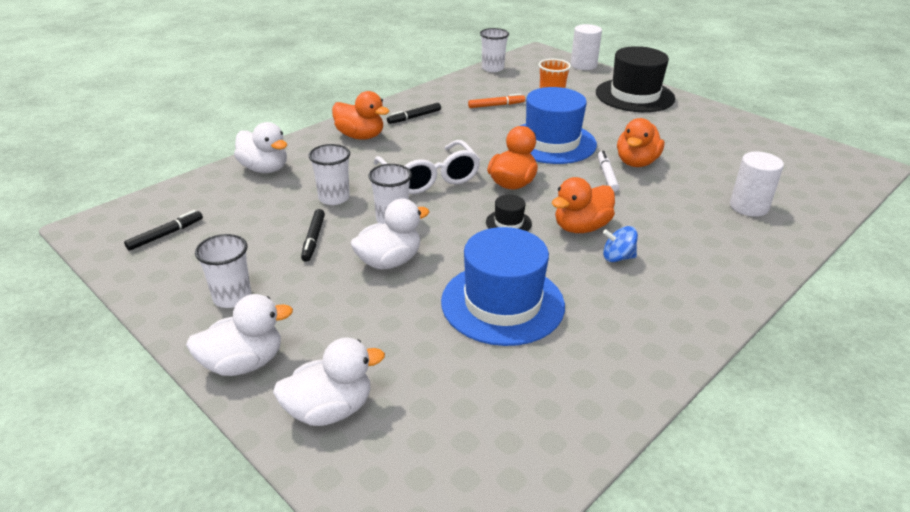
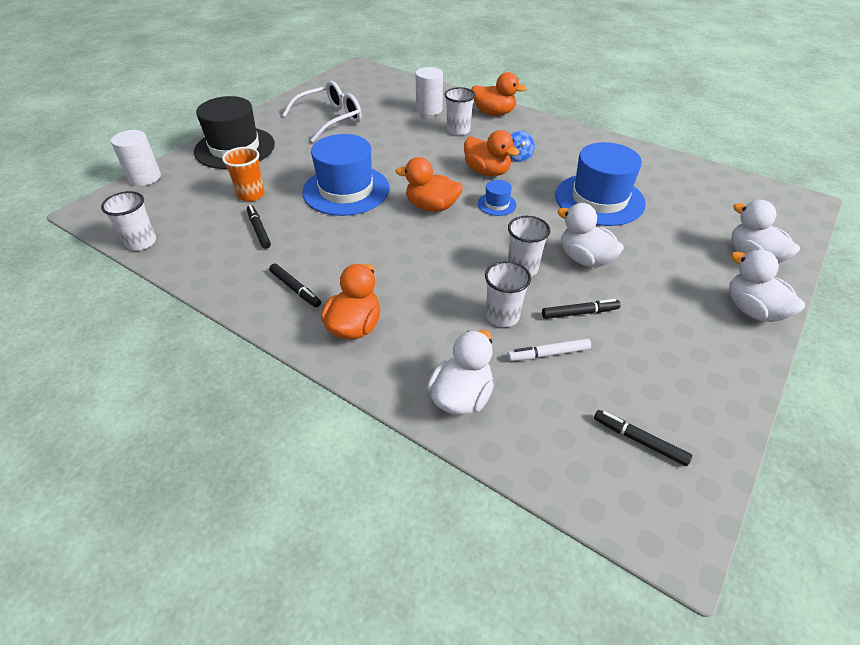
camera: 100 degrees left, 10 degrees up
(232, 297) = (692, 343): white cup -> white cup (458, 130)
(430, 178) = (438, 256): white glasses -> white glasses (330, 119)
(496, 105) = (259, 230): orange marker -> black marker
(508, 223) = (496, 204): black hat -> blue hat
(606, 175) = (401, 162): white marker -> white marker (548, 354)
(636, 162) = (375, 148): orange duck -> orange duck (494, 113)

